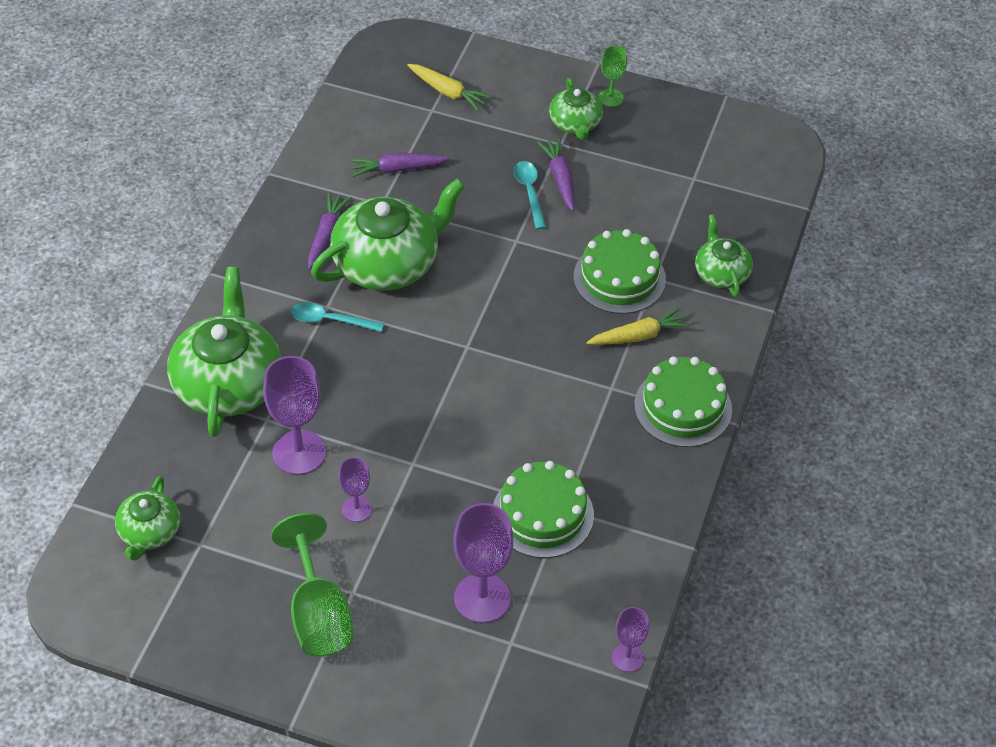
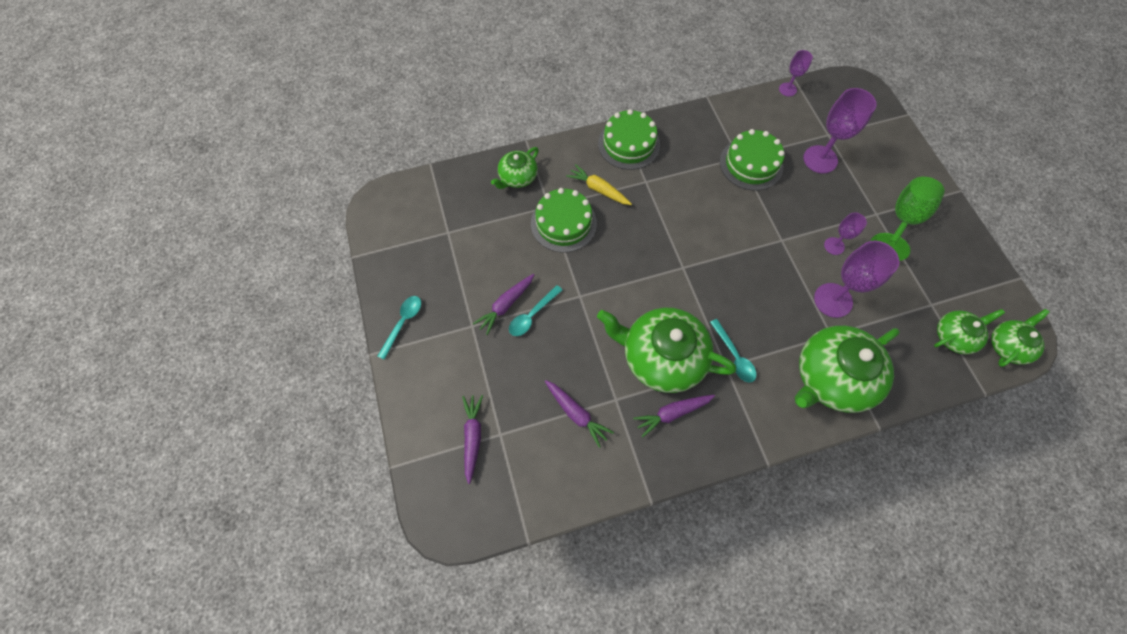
camera: 125 degrees left, 15 degrees up
(447, 91) = (472, 437): yellow carrot -> purple carrot
(575, 123) = (445, 329): green teapot -> green teapot (1007, 345)
(610, 98) = (403, 323): green goblet -> turquoise spoon

